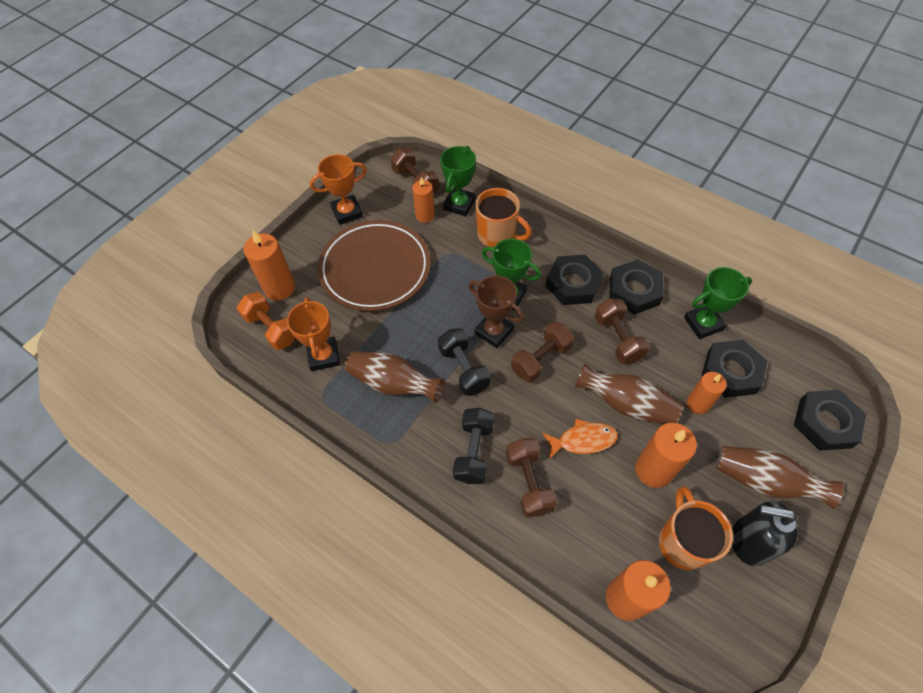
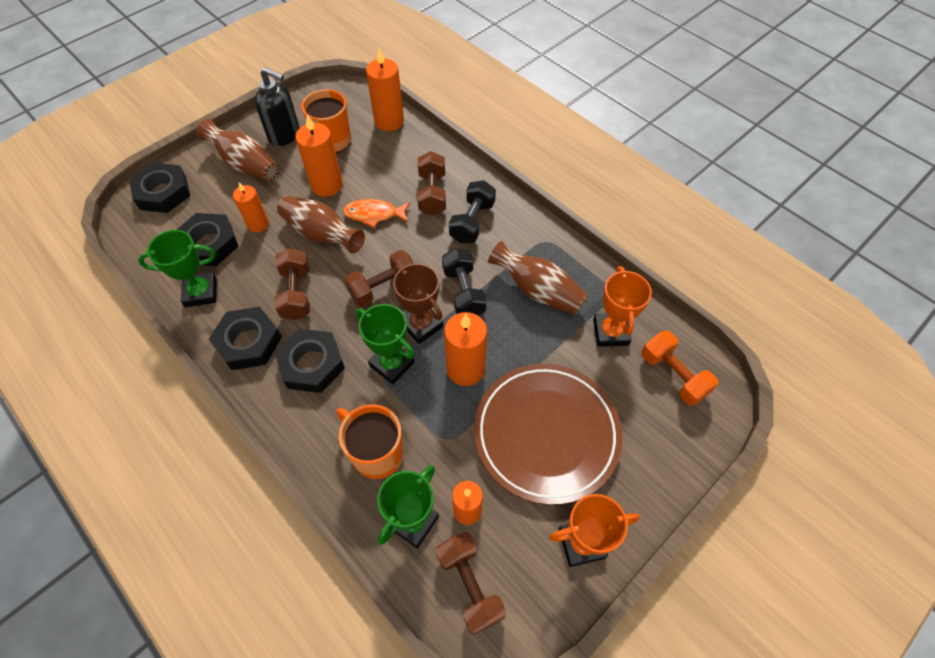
camera: 170 degrees left, 0 degrees up
(279, 288) = (670, 429): orange candle -> orange candle (465, 369)

